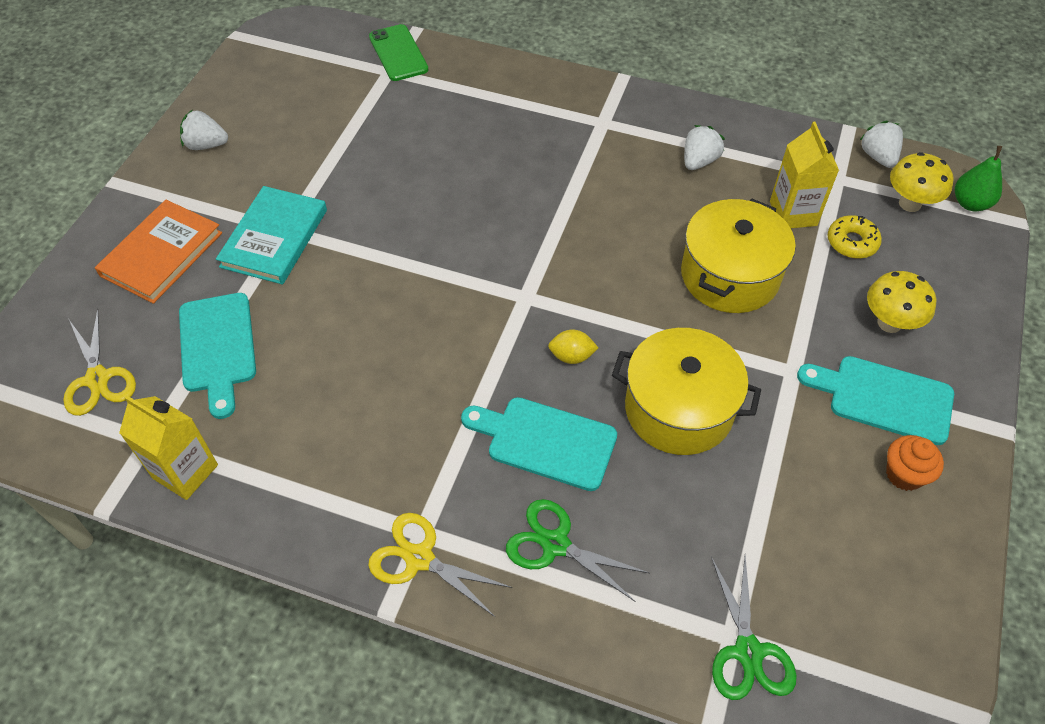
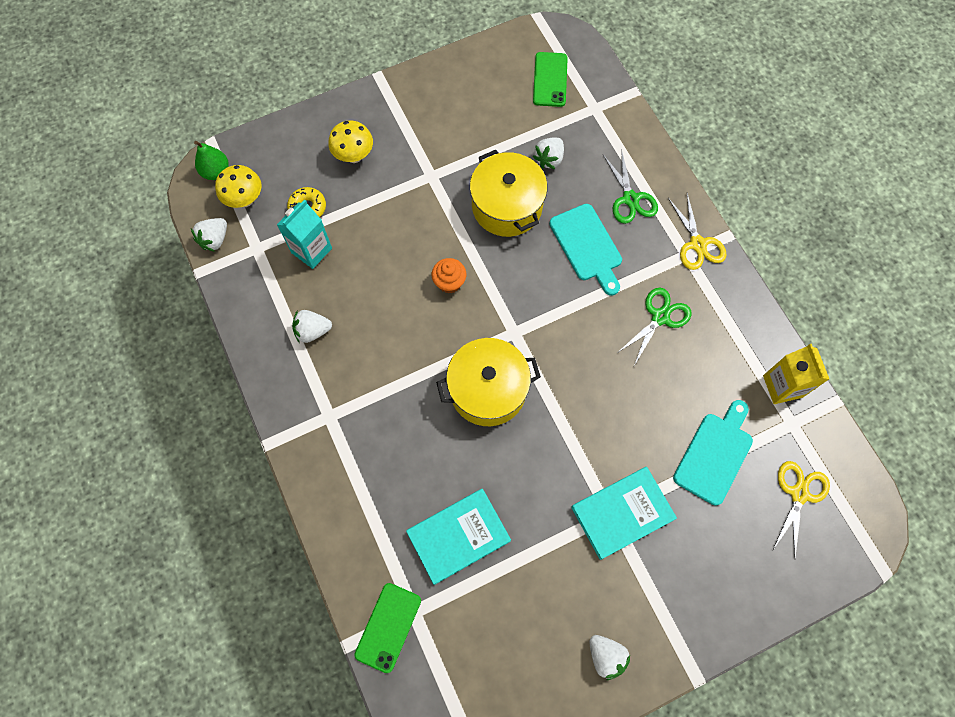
camera: 135 degrees left, 15 degrees up
(162, 254) = (703, 566): orange book -> none
(404, 129) = (458, 536): none -> turquoise book
(571, 356) = (527, 277): yellow lemon -> none
(702, 507) = (549, 159): none -> white strawberry
(729, 275) = (394, 247): yellow pot -> yellow pot (488, 390)
(748, 652) = (595, 98): green scissors -> green scissors (660, 317)
(793, 213) = (311, 250): yellow carton -> turquoise carton
(832, 624) = (550, 79): none -> green phone
(884, 398) = (408, 130): turquoise cutting board -> none
(904, 474) = (446, 98): orange cupcake -> orange cupcake (449, 282)

